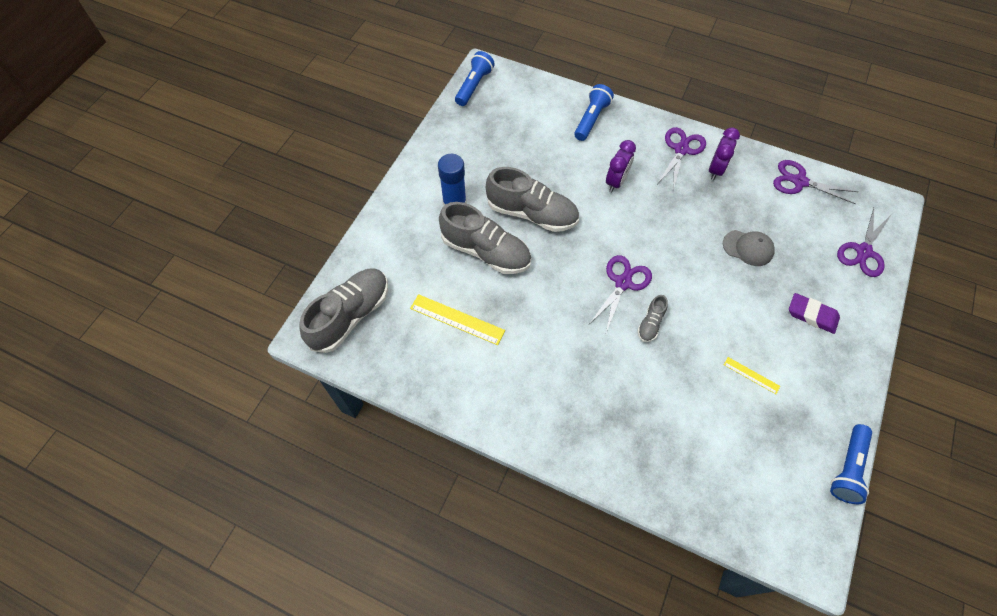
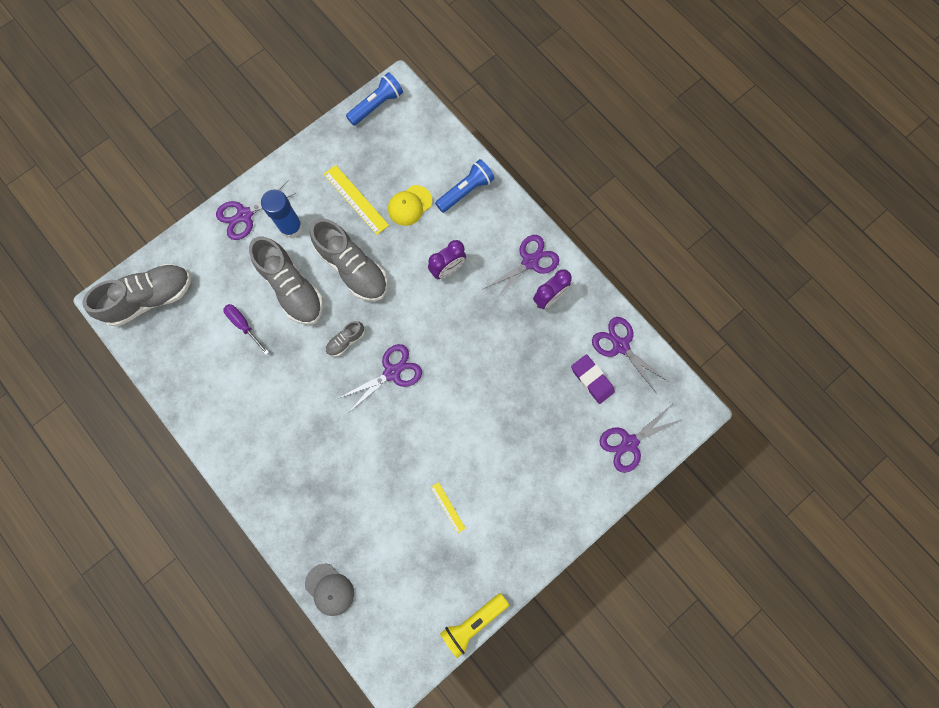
camera: 25 degrees right, 15 degrees up
(404, 210) = (245, 215): none -> purple scissors
(457, 319) = (234, 342): yellow ruler -> yellow ruler (356, 199)
(458, 301) = (244, 325): none -> purple screwdriver
(551, 147) = (410, 205): none -> yellow cap
(650, 324) = (392, 421): grey shoe -> grey shoe (346, 341)
(748, 248) = (525, 390): grey cap -> grey cap (329, 589)
(812, 315) = (538, 480): purple eraser -> purple eraser (592, 379)
(847, 468) = (473, 622): blue flashlight -> yellow flashlight

